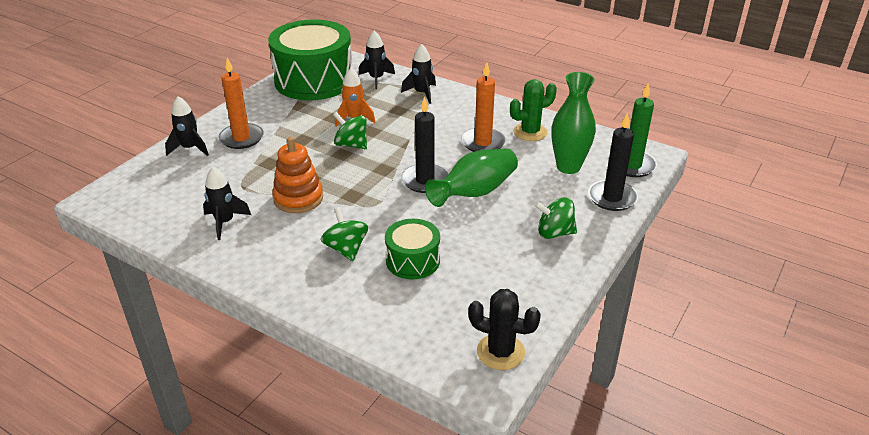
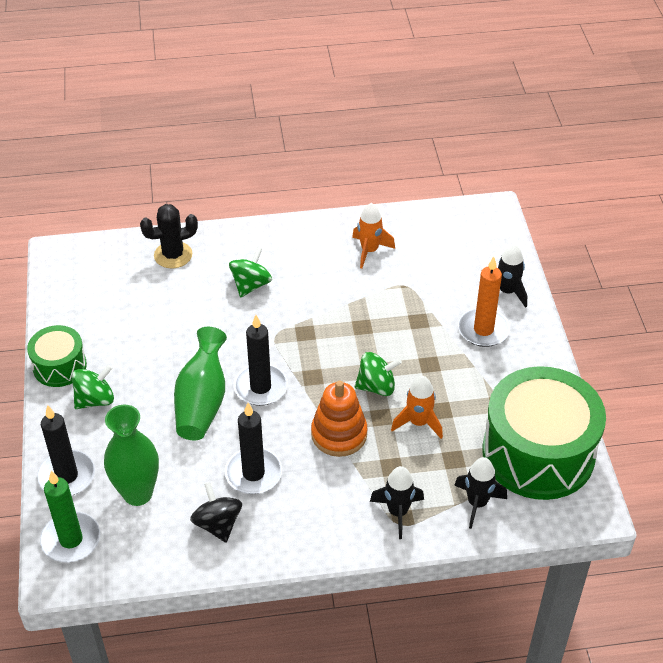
camera: 140 degrees right, 10 degrees up
(225, 222) = (369, 251): black rocket -> orange rocket
(298, 198) = (344, 303): orange stacking toy -> orange stacking toy (339, 434)
(346, 249) = (251, 285): green spinning top -> green spinning top turned 90 degrees counterclockwise
(413, 261) = (189, 305): green drum -> green drum (59, 366)
(483, 143) = (253, 473): orange candle -> black candle
(500, 352) = (65, 277): black cactus -> black cactus (173, 255)
(530, 132) = (218, 524): green cactus -> black spinning top

